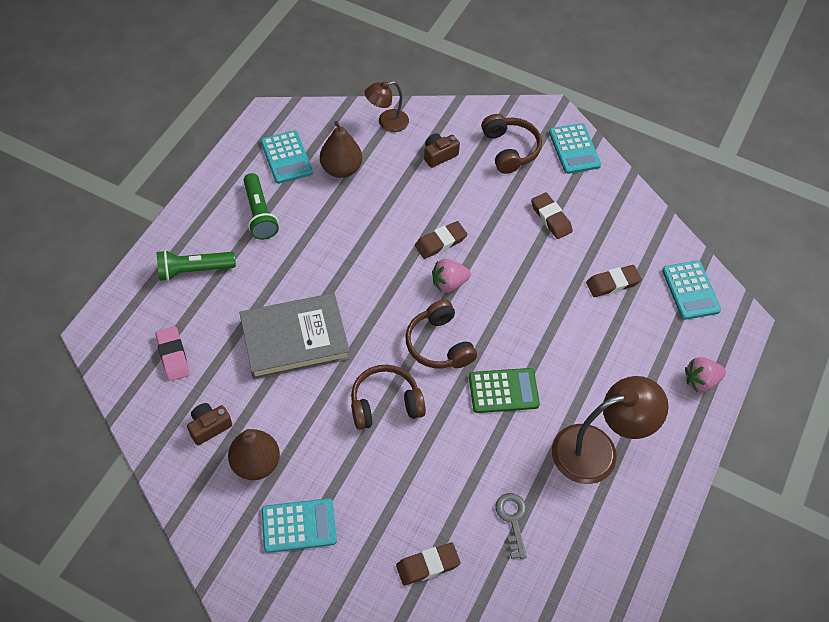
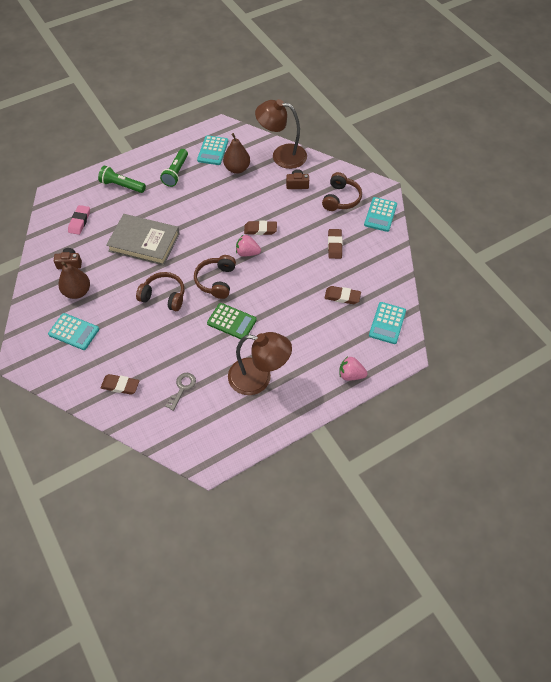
camera: 35 degrees right, 0 degrees up
(387, 122) = (282, 155): brown lamp -> brown lamp, size x1.76

